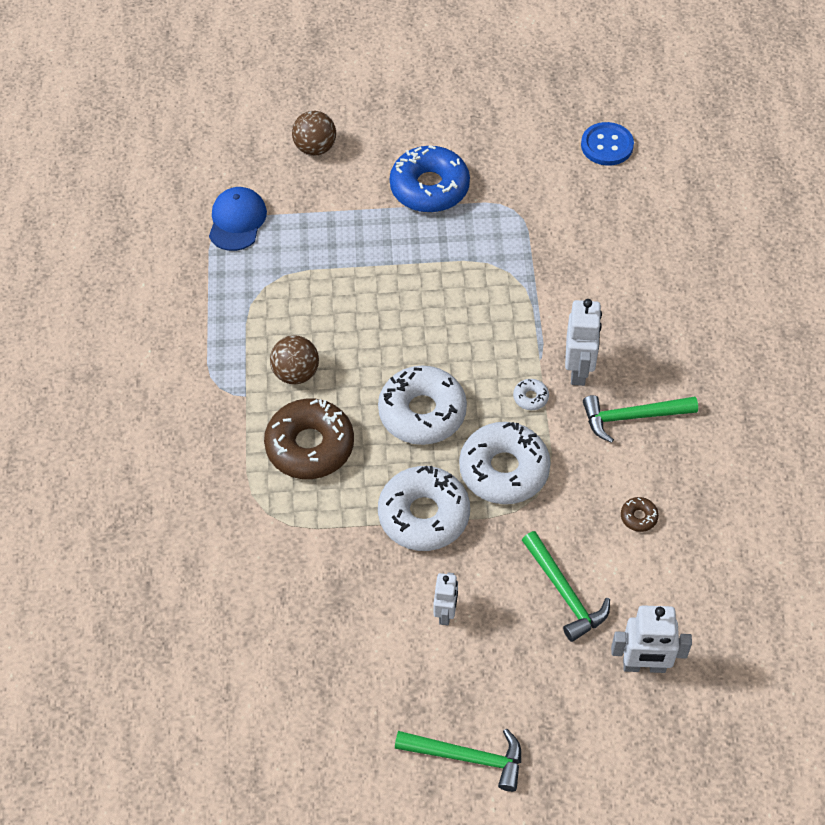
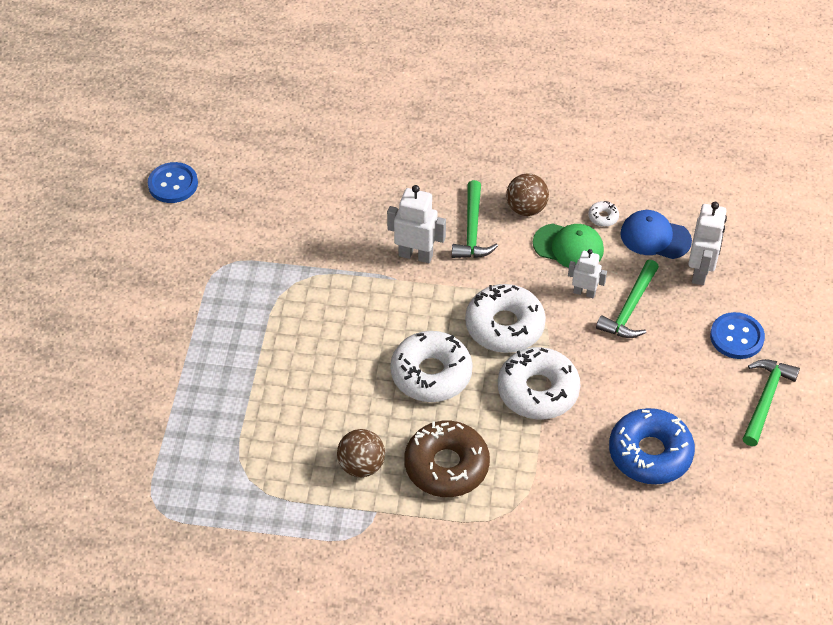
camera: 80 degrees left, 5 degrees down
(237, 221) = (154, 492): blue cap -> blue cap (655, 237)
(315, 148) = (83, 410): brown ball -> brown ball (526, 208)
(429, 187) = (172, 324): blue donut -> blue donut (650, 453)
(446, 613) = (635, 391): white robot -> white robot (584, 292)
(530, 397) = (435, 293): white donut -> white donut (603, 217)
(553, 716) = (736, 337): none -> blue button
(564, 593) = (629, 308): green hammer -> green hammer turned 135 degrees clockwise
(638, 517) = (568, 246): brown donut -> green cap

